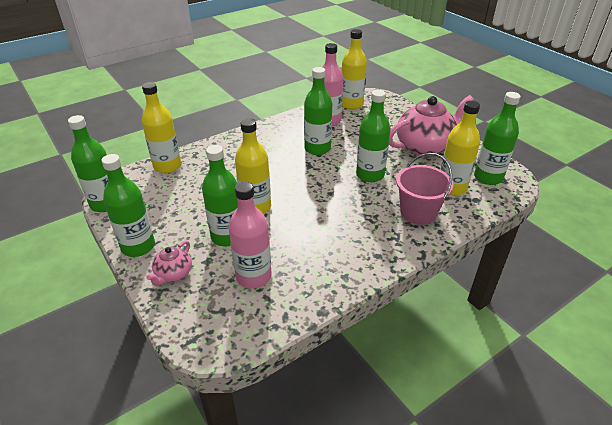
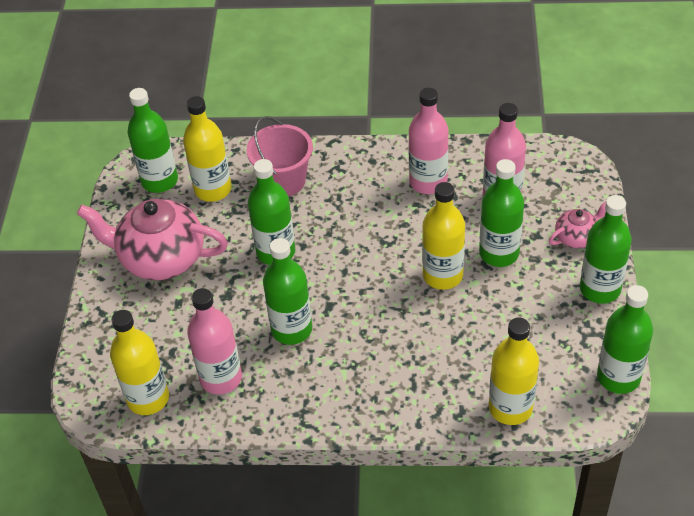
camera: 140 degrees left, 10 degrees up
(320, 260) = (428, 182): none -> pink bottle

